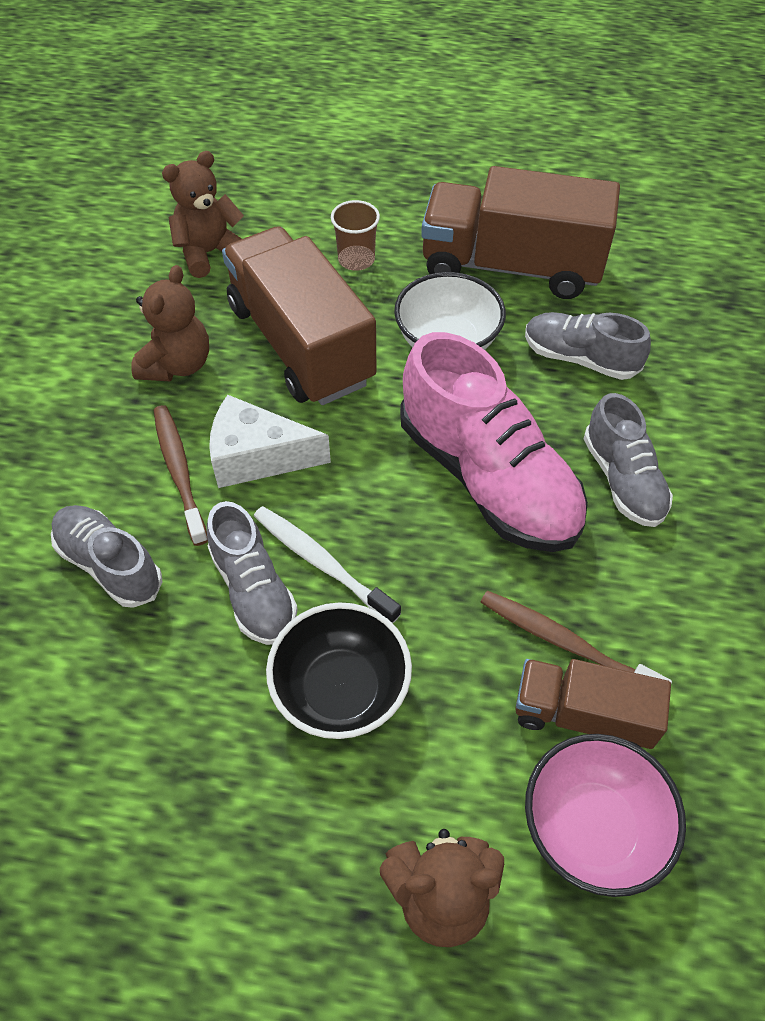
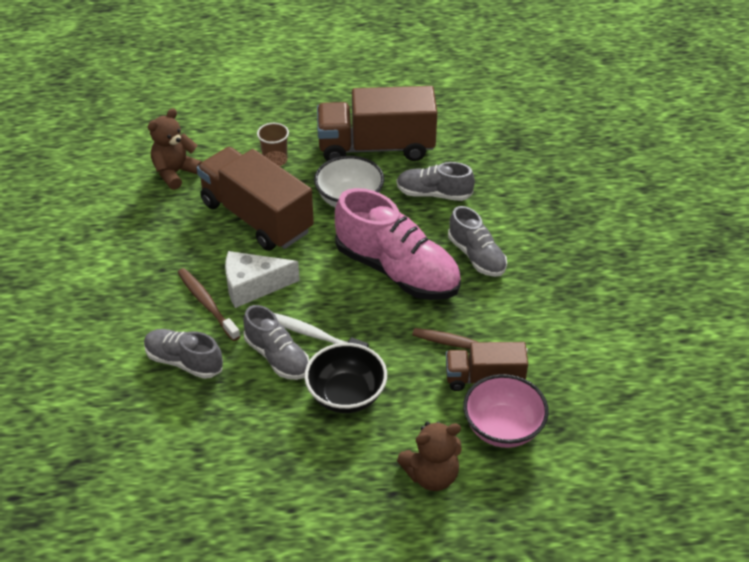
camera: 15 degrees left, 10 degrees down
(177, 365) = (181, 244): brown teddy bear -> none

